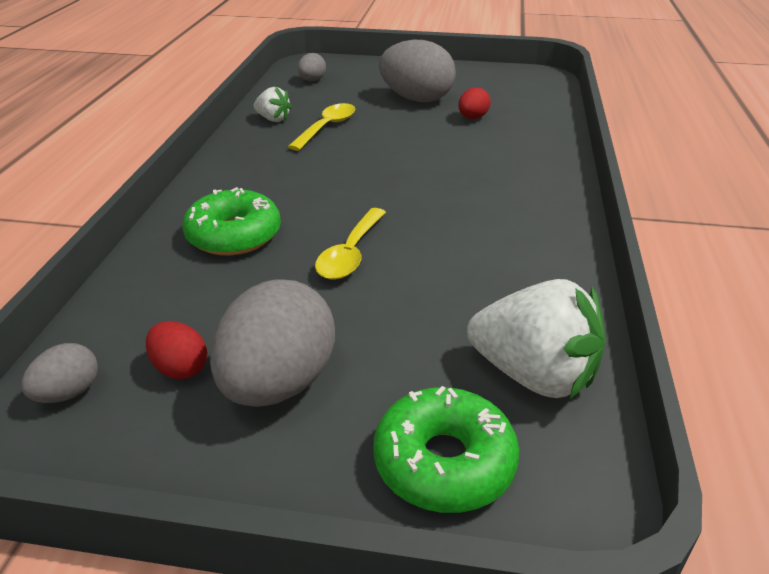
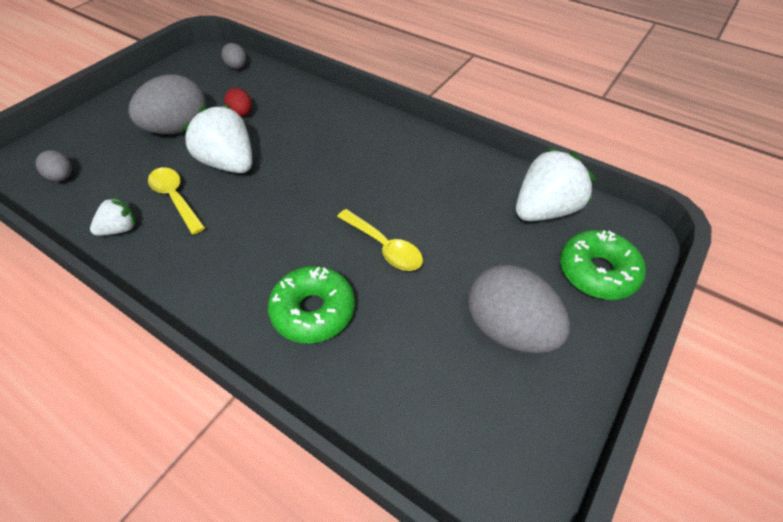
camera: 65 degrees left, 15 degrees up
(68, 393) = (470, 468): grey egg -> grey egg (237, 67)
(180, 368) = (471, 384): red egg -> none
(395, 135) = (229, 163): none -> white strawberry

